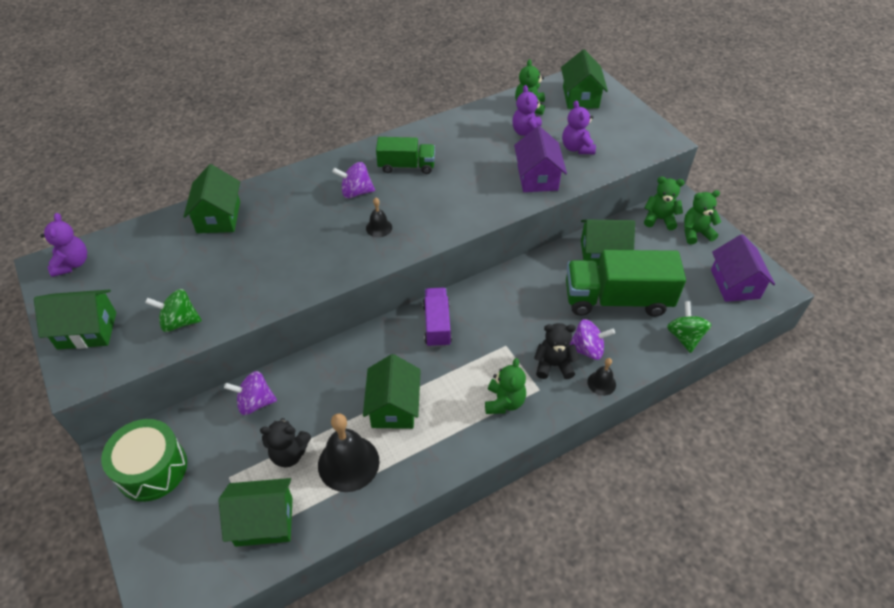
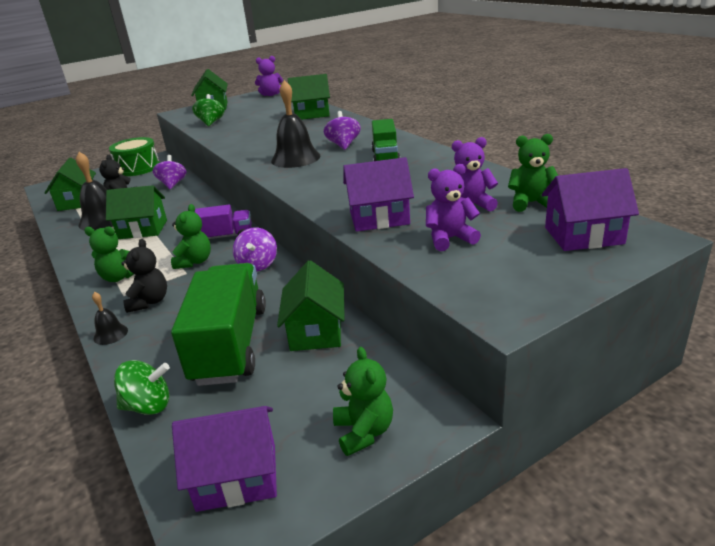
camera: 90 degrees right, 20 degrees down
(379, 227) = (295, 158): black bell -> black bell, size x1.99
(580, 97) = (583, 235): green house -> purple house
(587, 349) = (160, 323): purple spinning top -> purple spinning top (258, 265)
(659, 219) = (393, 388): green teddy bear -> green teddy bear (194, 262)

